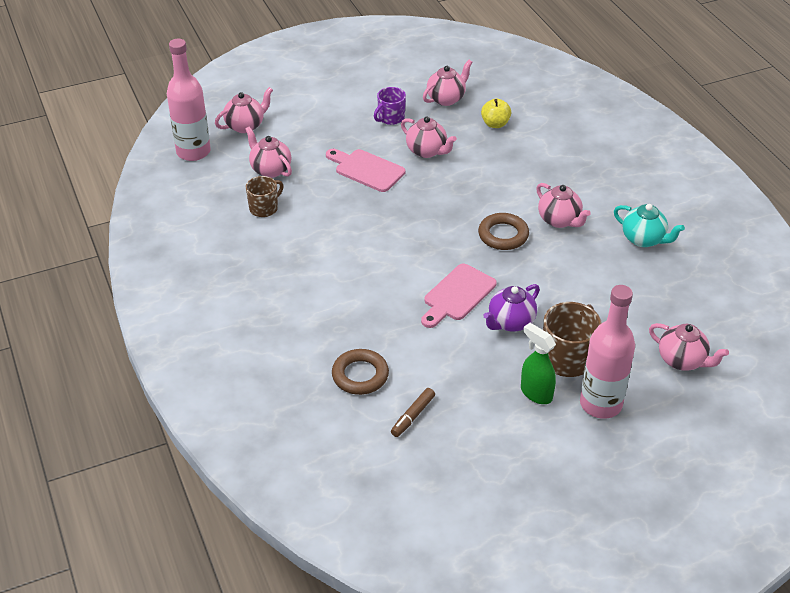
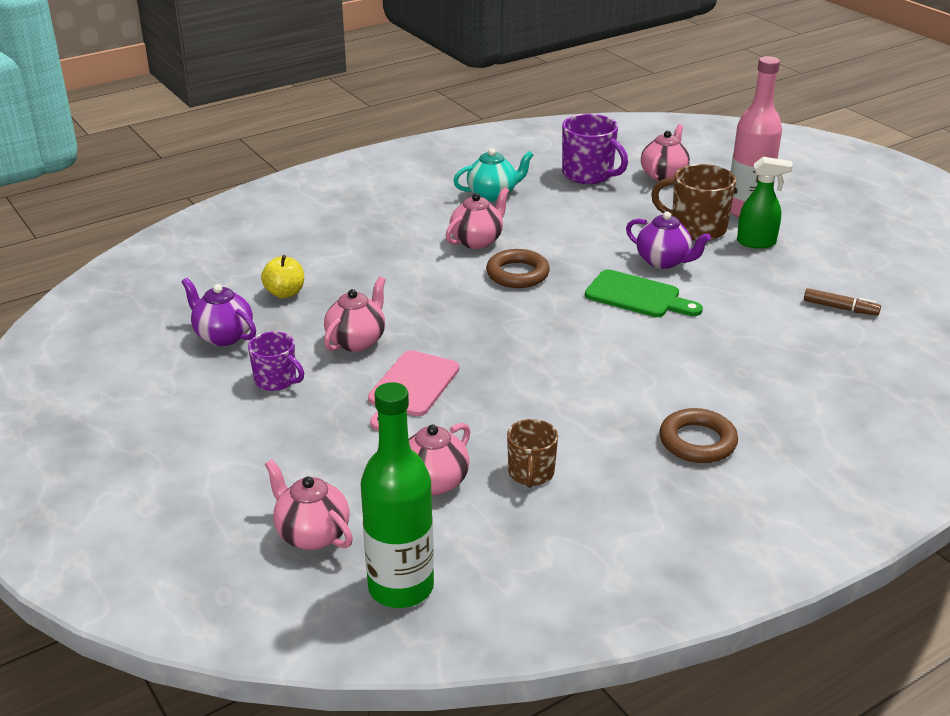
camera: 100 degrees left, 10 degrees down
(193, 152) = (401, 587): pink bottle -> green bottle
(264, 208) = (531, 473): brown mug -> brown mug turned 120 degrees counterclockwise
(360, 375) = (807, 348): brown ring -> brown ring (697, 441)
(446, 98) = (223, 336): pink teapot -> purple teapot
(457, 295) = (637, 296): pink cutting board -> green cutting board
(535, 393) = (757, 243): green spray bottle -> green spray bottle turned 120 degrees counterclockwise
(644, 239) = (493, 194): turquoise teapot -> turquoise teapot turned 45 degrees clockwise
(684, 307) = (589, 174): none -> purple mug

